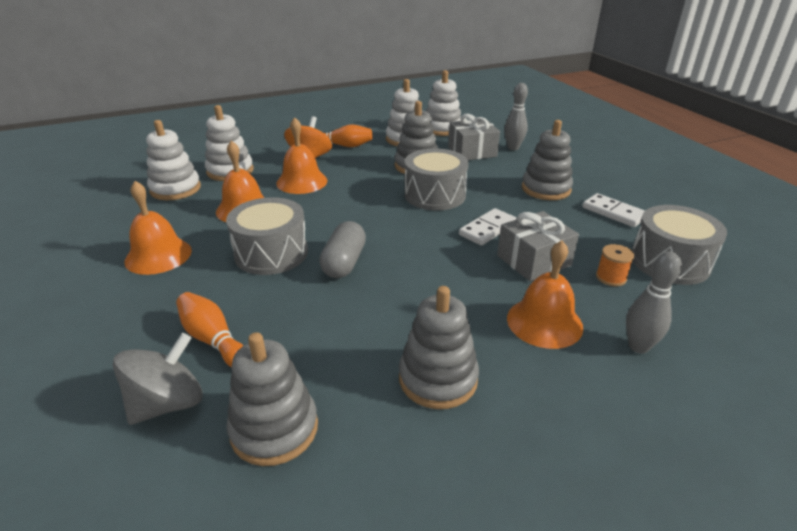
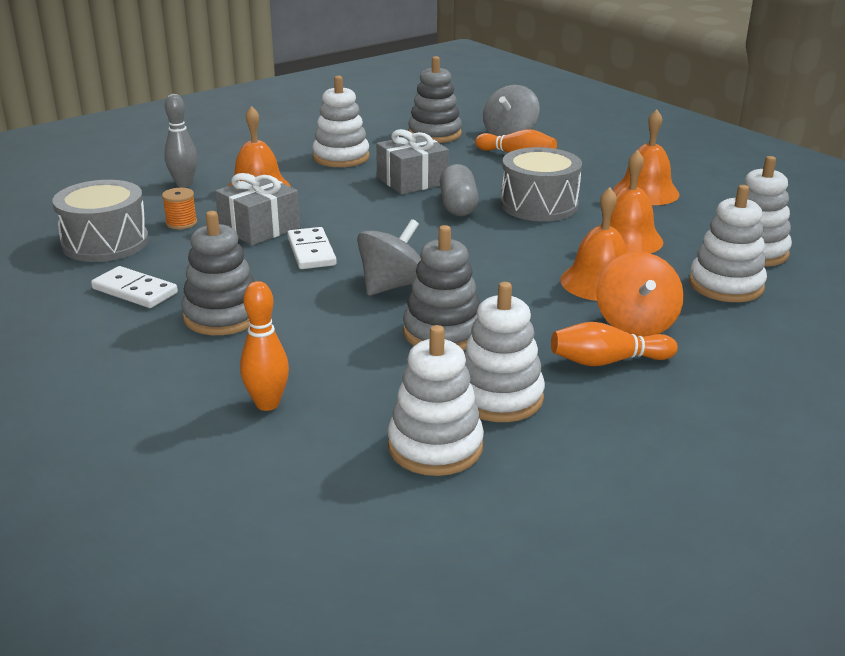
camera: 165 degrees right, 5 degrees down
(435, 195) = (392, 286): grey drum -> grey spinning top
(438, 379) = (341, 157): grey stacking toy -> white stacking toy
(472, 152) = (351, 380): grey gift -> grey gift (412, 181)
(487, 229) = (311, 251): white domino -> white domino turned 45 degrees counterclockwise
(513, 148) = (267, 404): grey bowling pin -> orange bowling pin

